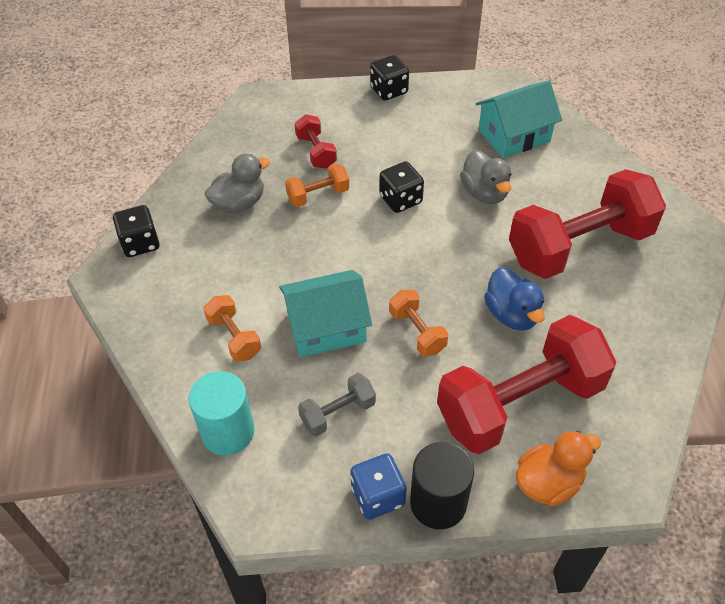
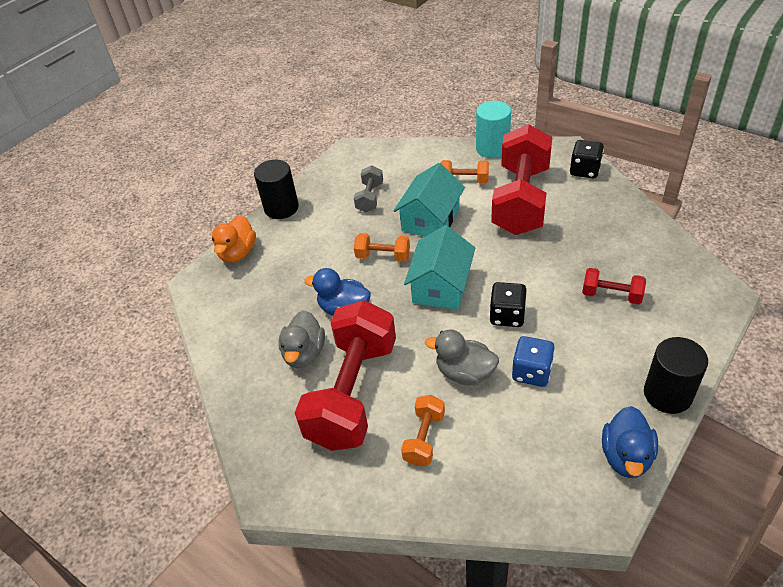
camera: 135 degrees right, 5 degrees down
(228, 432) = (405, 156): turquoise cylinder -> turquoise cylinder (492, 148)
(239, 203) = (584, 227): grey duck -> grey duck (304, 354)
(318, 195) = (556, 271): orange dumbbell -> orange dumbbell (424, 438)
(378, 496) = (310, 190): blue dice -> blue dice (531, 372)
(389, 90) = (667, 394): black dice -> black cylinder
(460, 89) = (626, 456): none -> blue duck
(514, 135) = (516, 449): turquoise house -> turquoise house (441, 286)
(519, 403) = (287, 271): red dumbbell -> red dumbbell (521, 200)

